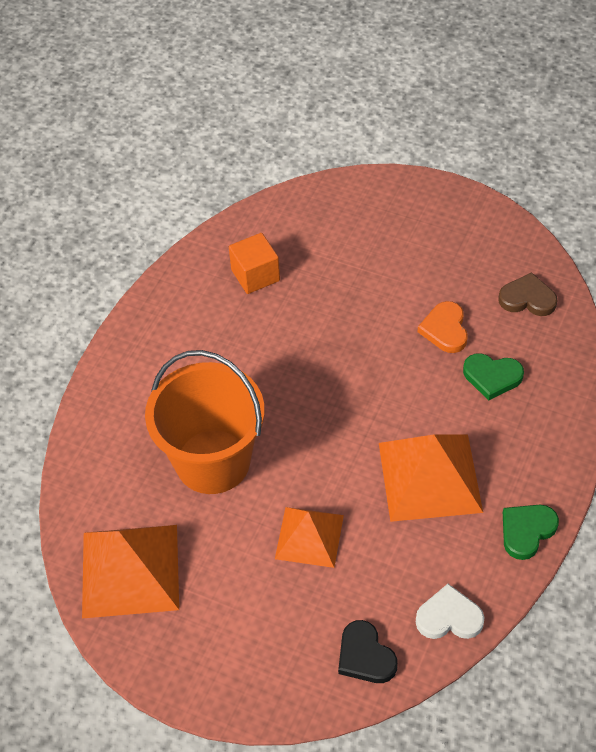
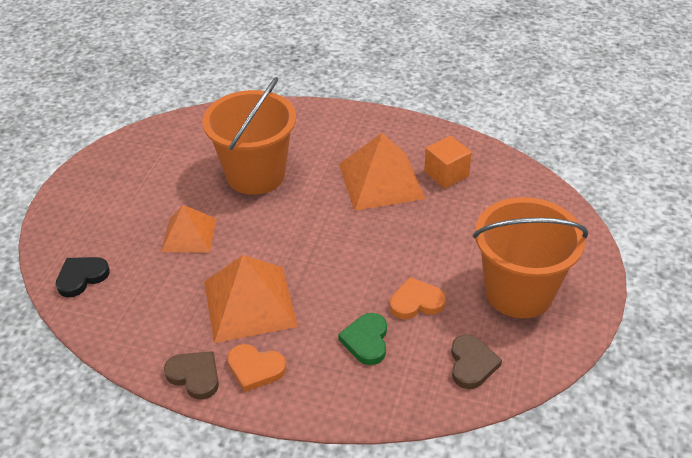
camera: 80 degrees right, 10 degrees down
(130, 570) = (162, 148): orange pyramid -> orange pyramid (381, 181)
(442, 247) = (519, 292): none -> orange bucket
(449, 617) = (111, 326): white heart -> none
(521, 475) = (255, 369): none -> orange heart
(527, 531) = (195, 376): green heart -> brown heart

